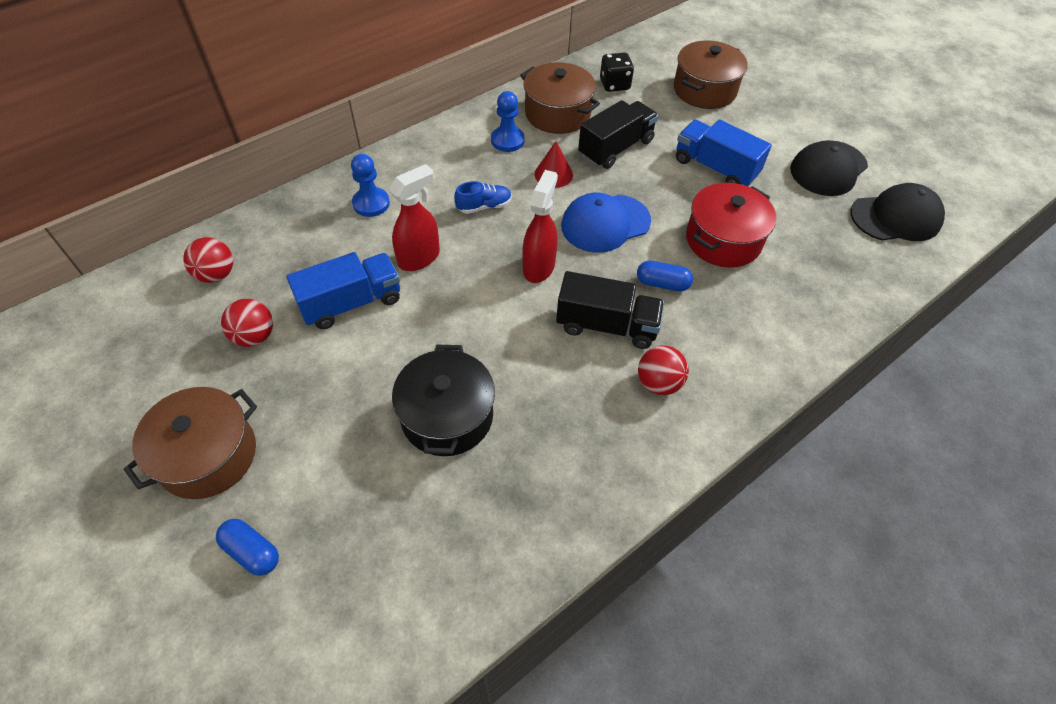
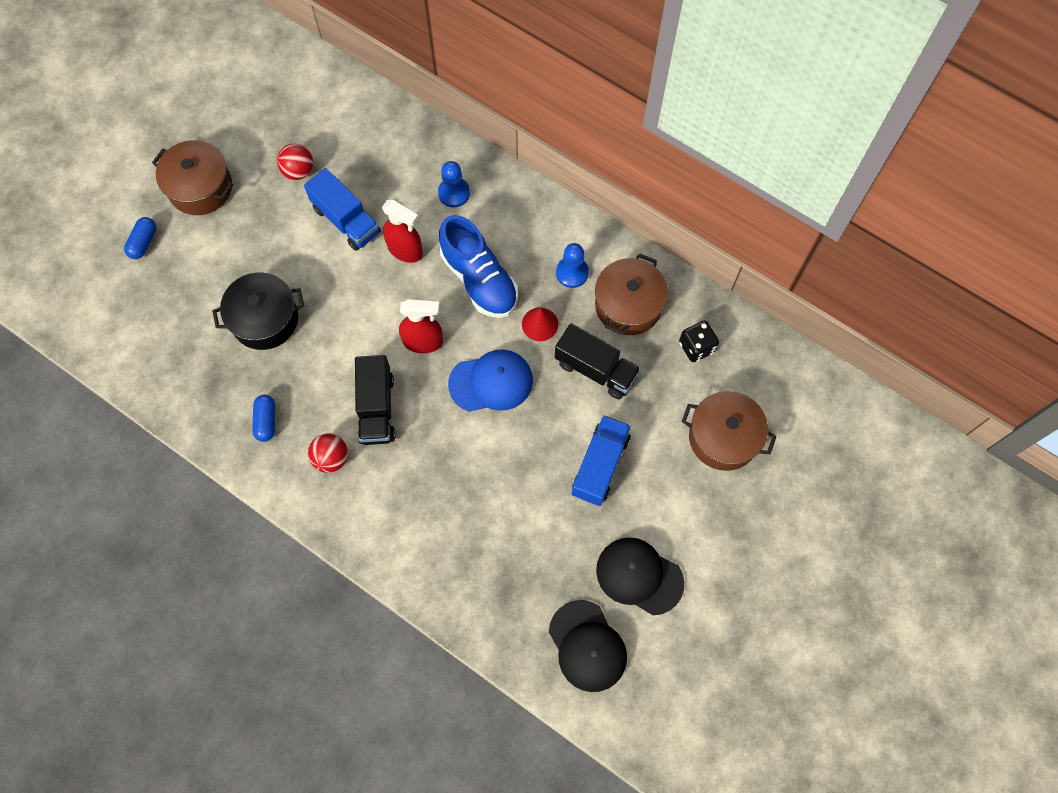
camera: 75 degrees right, 15 degrees up
(216, 274) = (346, 120): red ball -> none
(484, 206) = (479, 279): blue shoe -> blue shoe, size x2.09
(605, 223) = (491, 382): blue cap -> blue cap turned 120 degrees clockwise
(662, 283) = (434, 443): blue capsule -> blue capsule (266, 421)
(723, 240) = (503, 486): red pot -> none

